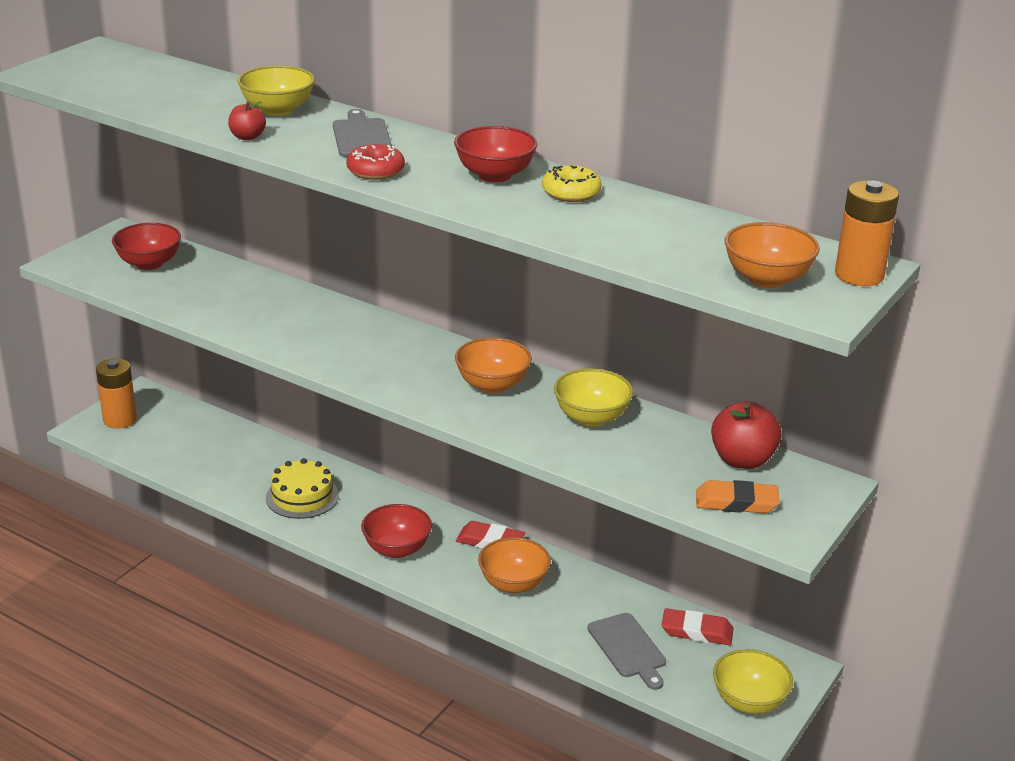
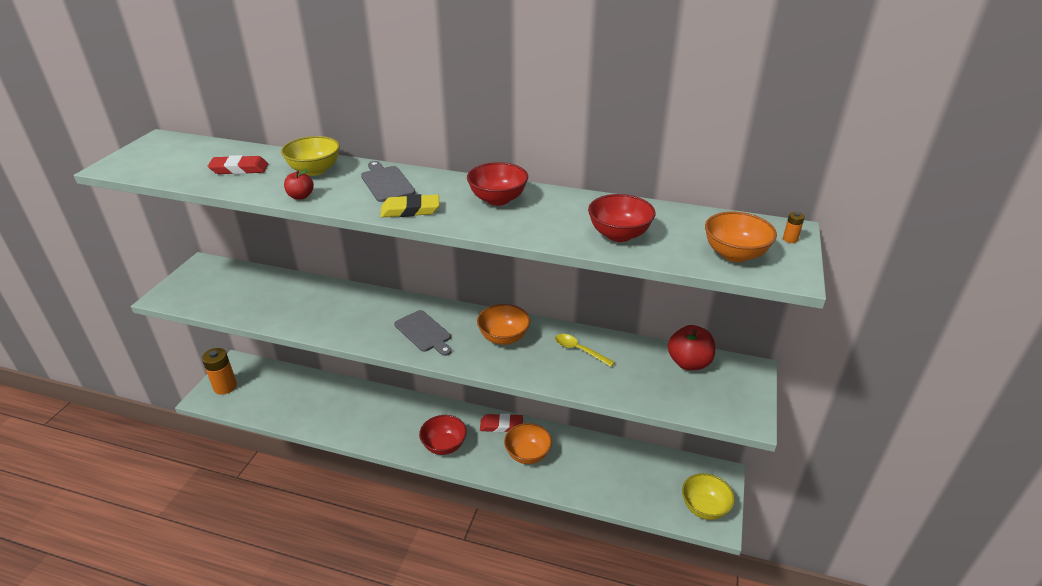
camera: 15 degrees left, 5 degrees up
(149, 263) = (229, 286): red bowl -> red bowl (619, 235)
(302, 496) = (368, 419): yellow cake -> none
(375, 171) = (410, 210): red donut -> yellow eraser
(571, 193) = (558, 205): yellow donut -> none
(591, 418) = (579, 350): yellow bowl -> yellow spoon
(628, 648) = (616, 486): grey cutting board -> grey cutting board (424, 332)
(697, 631) = (652, 462): red eraser -> red eraser (239, 169)
(736, 502) = (702, 398): orange eraser -> none
(859, 275) = (790, 239): orange battery -> orange battery, size x0.42

